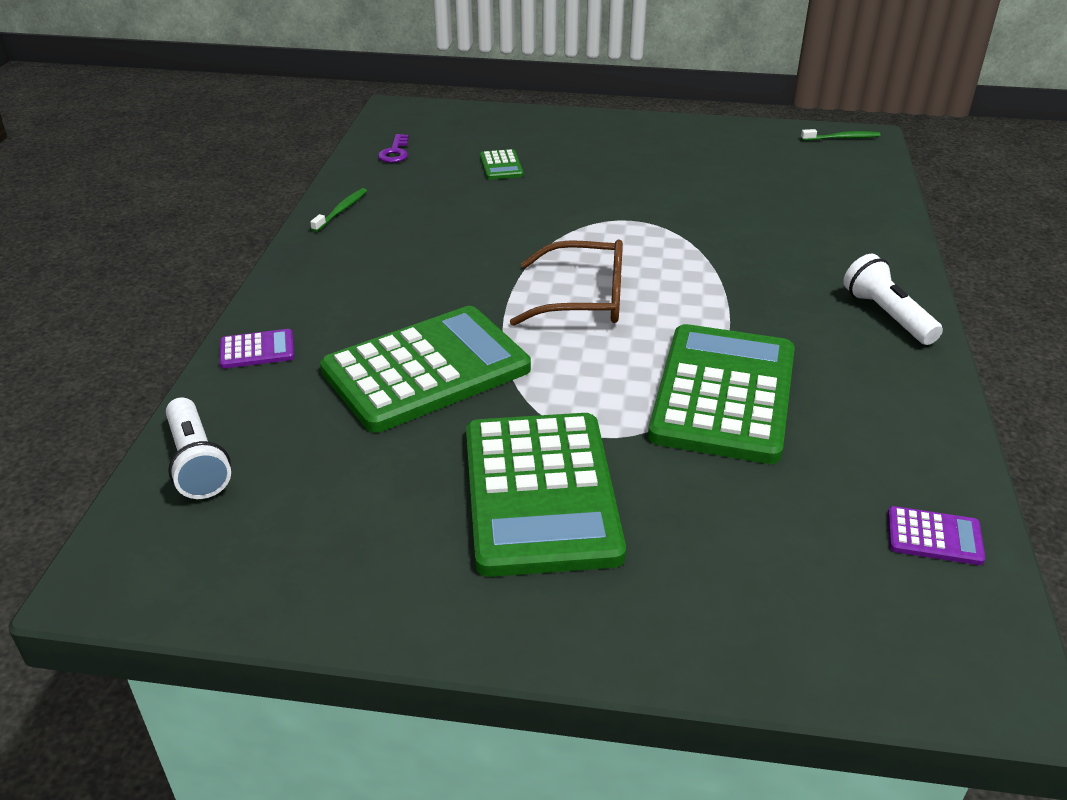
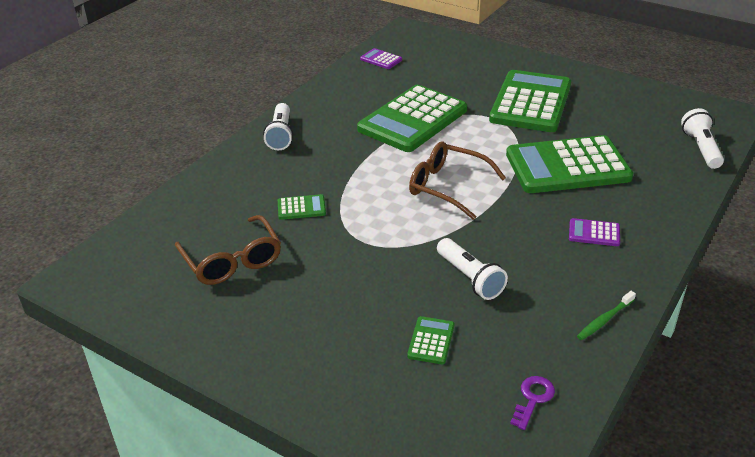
camera: 155 degrees left, 0 degrees up
(257, 350) = (674, 202): purple calculator -> purple calculator (594, 233)
(493, 214) = (470, 278): none -> white flashlight
(737, 235) = (301, 208): none -> green calculator
(745, 178) = (232, 261): none -> brown glasses
(842, 138) = (91, 285): green toothbrush -> none

